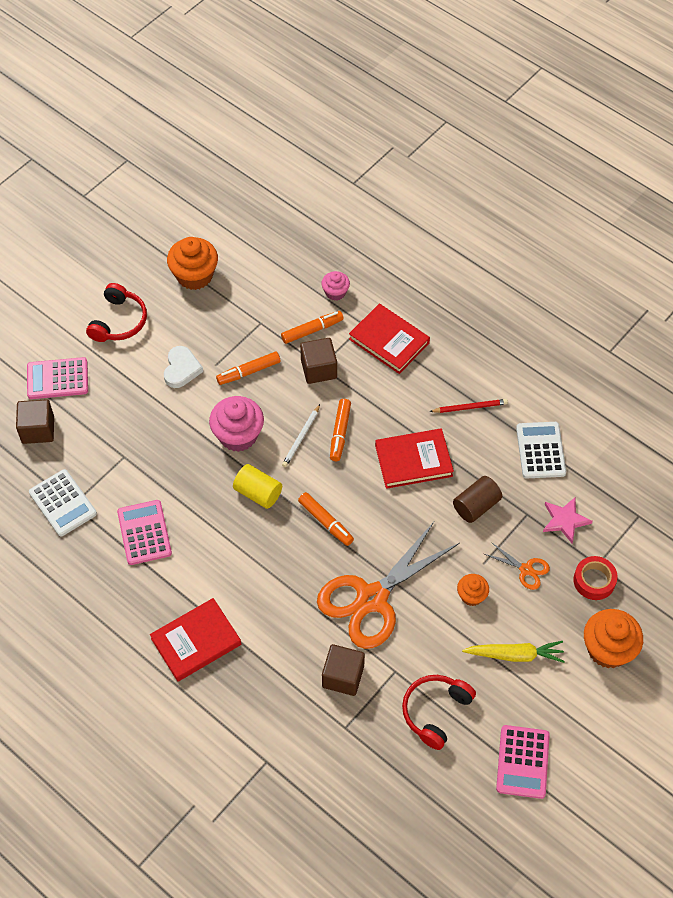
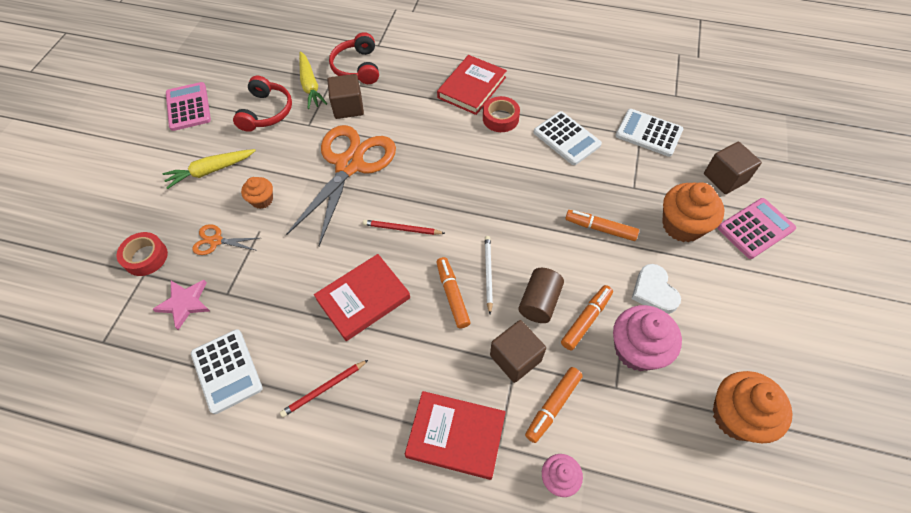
camera: 155 degrees right, 0 degrees up
(119, 321) = (760, 315): red headphones -> red headphones (357, 67)
(144, 533) = (566, 139): pink calculator -> white calculator
(192, 586) = (500, 118): none -> red tape
(238, 435) = (549, 249): pink cupcake -> pink cupcake (637, 349)
(258, 493) = (495, 206): yellow cylinder -> none
(325, 522) = (420, 207): orange marker -> orange marker (600, 228)
(353, 508) = (402, 229): none -> red pencil
(373, 730) = (310, 85): none -> yellow carrot
(476, 506) = (282, 280): brown cylinder -> brown cylinder (539, 302)
(608, 649) = (126, 205): orange cupcake -> orange cupcake (682, 225)

